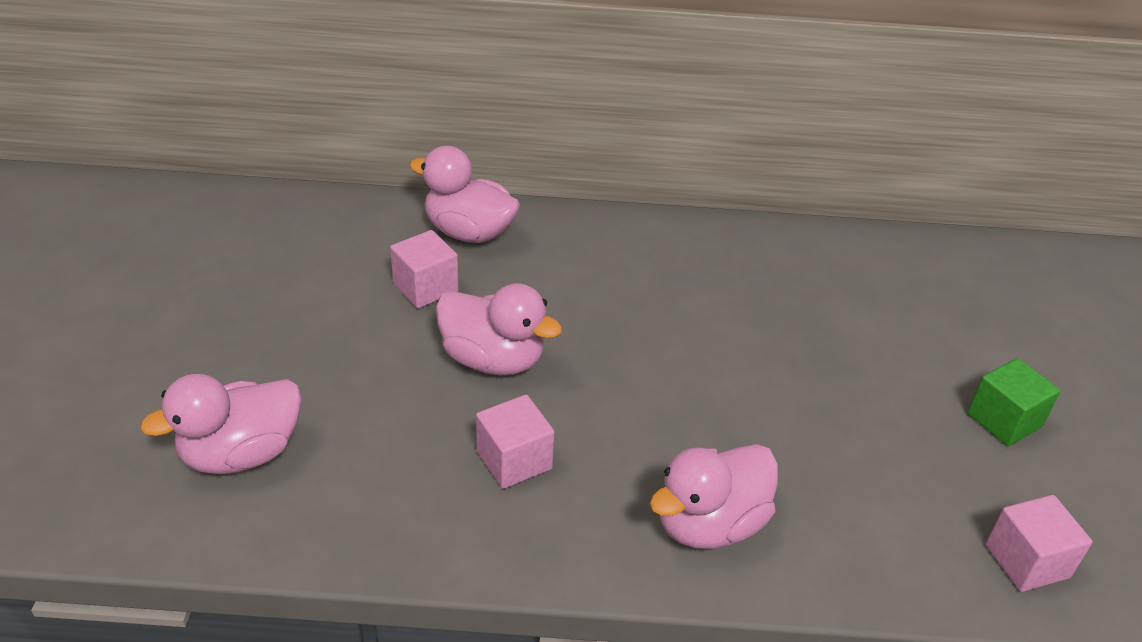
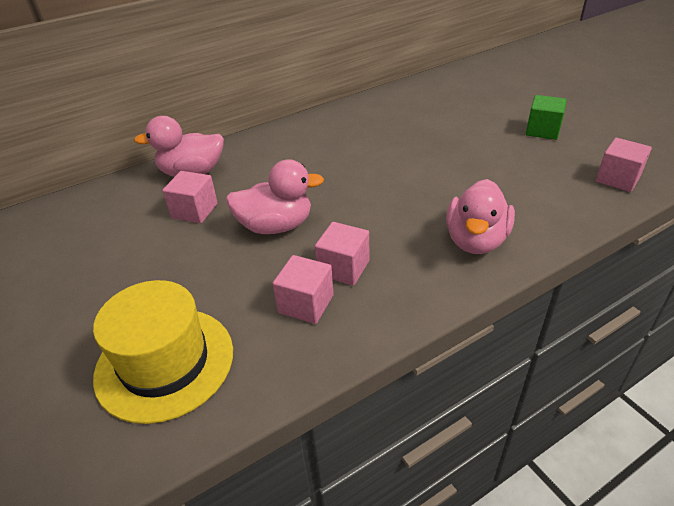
camera: 30 degrees left, 0 degrees up
(241, 454) = (165, 362): pink duck -> yellow hat
(431, 478) = (306, 304): none -> pink cube

